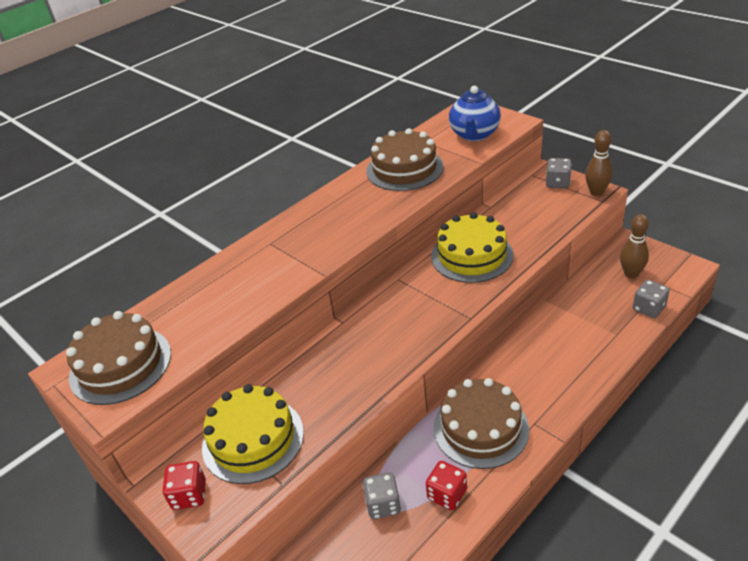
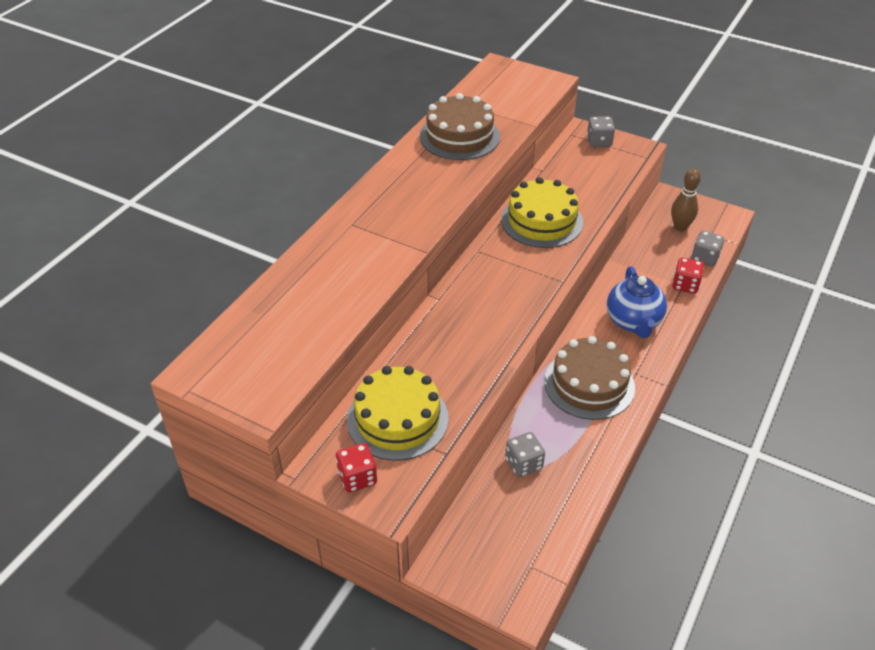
camera: 20 degrees left, 5 degrees up
(120, 365) = (253, 362): brown cake -> none
(447, 494) = (578, 446): red dice -> red dice (685, 285)
(474, 135) = (516, 96): blue teapot -> blue teapot (633, 322)
(596, 192) = (639, 149): brown bowling pin -> none

